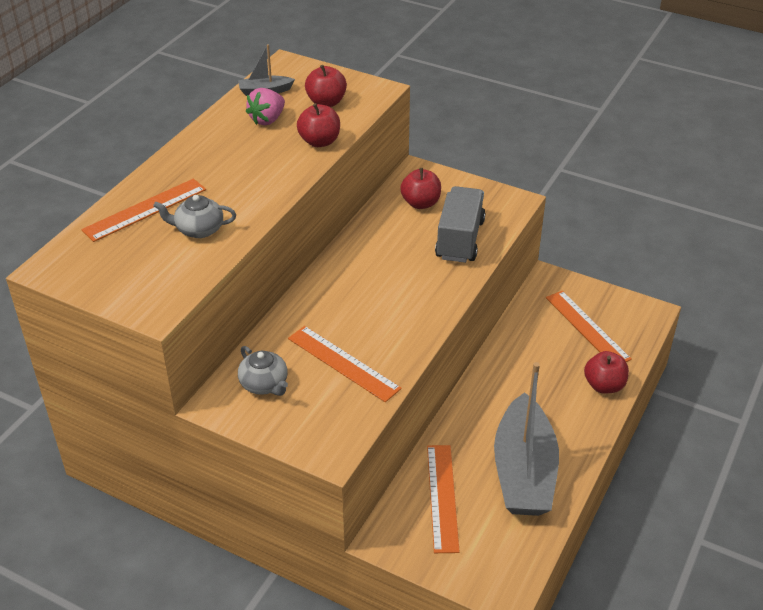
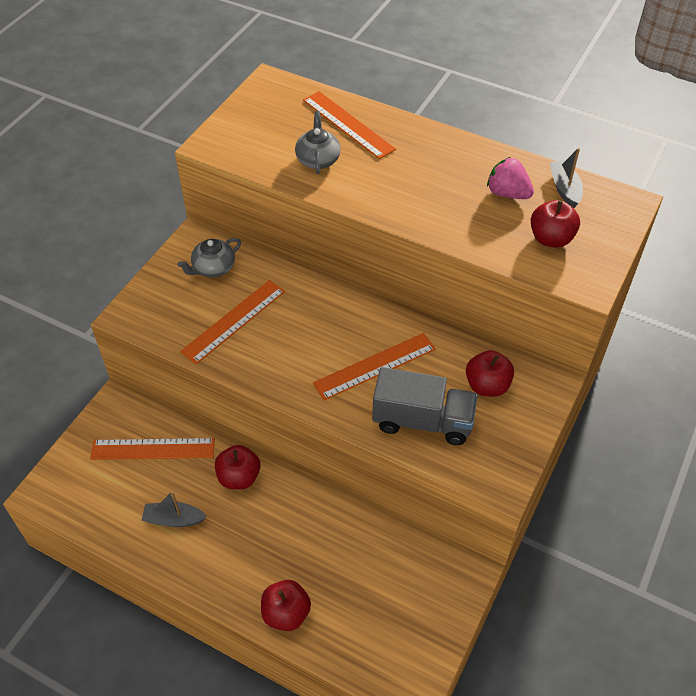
camera: 90 degrees right, 10 degrees up
(319, 141) = (470, 235): red apple -> red apple (239, 477)
(524, 471) = (174, 519): grey boat -> grey boat, size x0.43
(587, 328) = (381, 608): orange ruler -> orange ruler (375, 366)

